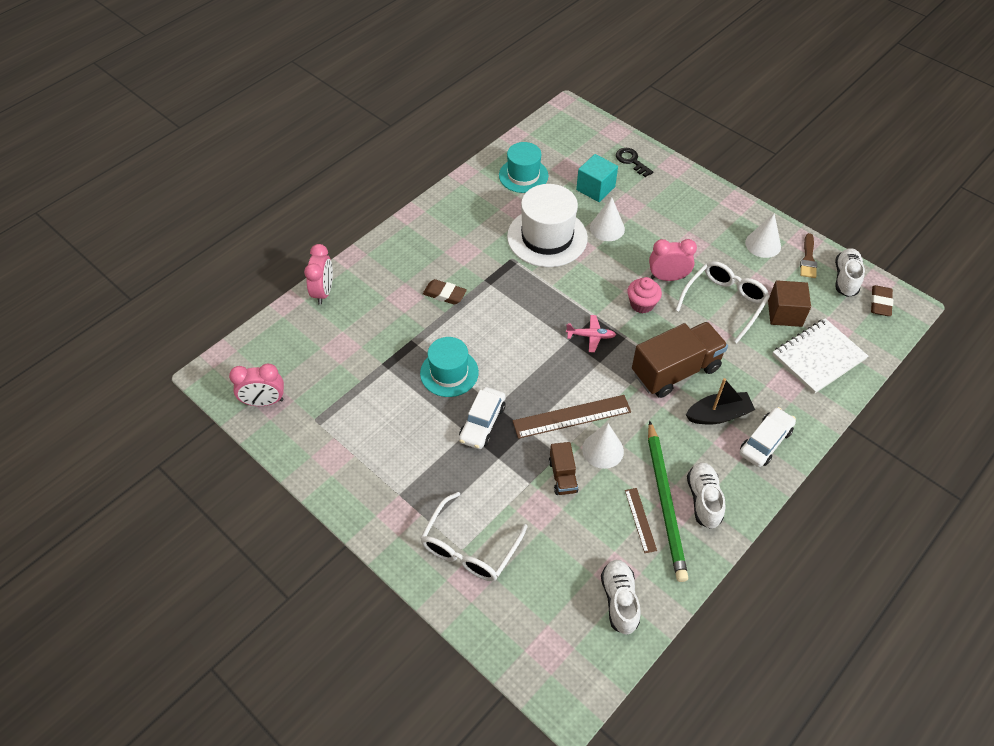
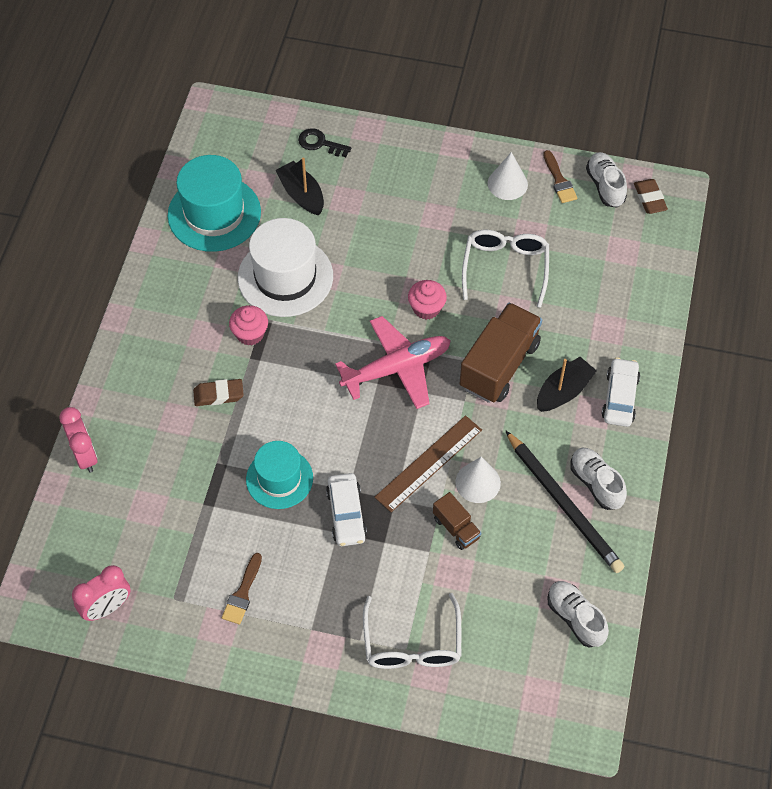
camera: 30 degrees left, 5 degrees up
(366, 441) = (242, 593): none -> brown brush
(495, 264) = (250, 334): none -> pink cupcake
(523, 175) = (214, 213): turquoise hat -> turquoise hat, size x1.53
(591, 336) = (397, 368): pink plane -> pink plane, size x2.12
(595, 188) = (301, 194): turquoise cube -> black boat
(607, 228) = (341, 237): white cone -> none
(640, 520) = (551, 533): brown ruler -> none
(665, 502) = (563, 504): green pencil -> black pencil
(667, 277) = (435, 266): pink clock -> none
(784, 313) = (568, 252): brown cube -> none
(818, 357) = (622, 285): white notebook -> none

